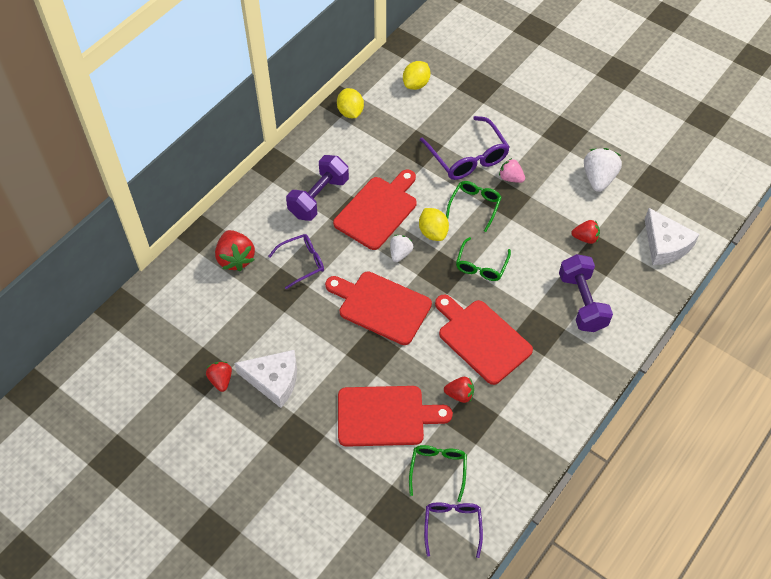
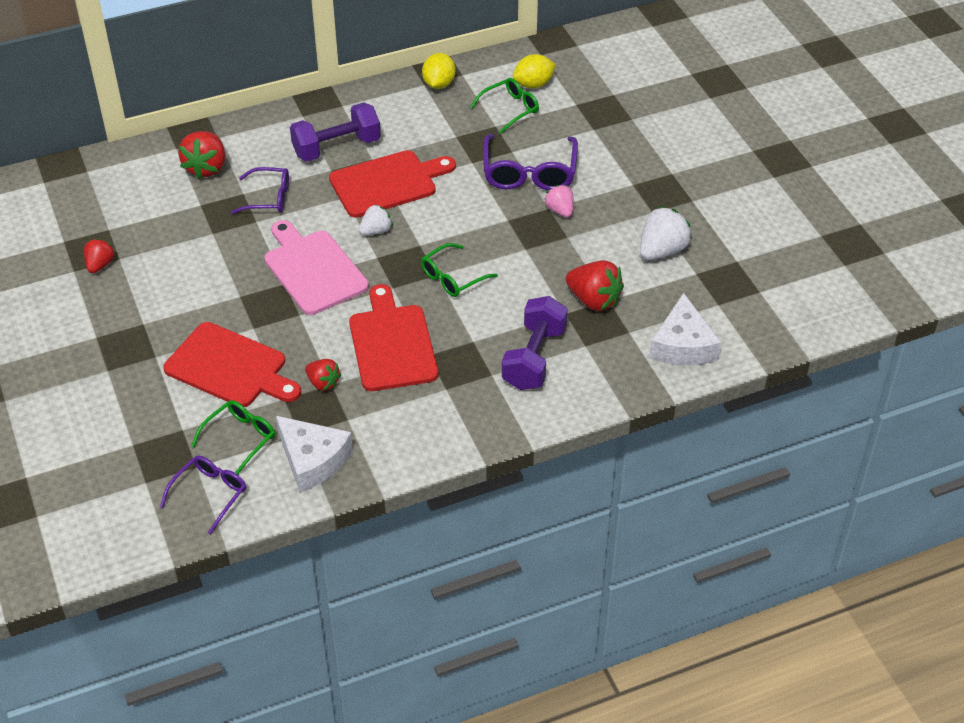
camera: 30 degrees right, 10 degrees down
(274, 380) = (149, 287): white cheese -> white cheese (312, 460)
(381, 306) = (313, 269): red cutting board -> pink cutting board
(433, 232) = (428, 226): yellow lemon -> none
(475, 206) = (496, 220): green glasses -> green glasses (510, 109)
(585, 238) = (594, 300): red strawberry -> red strawberry, size x1.64

